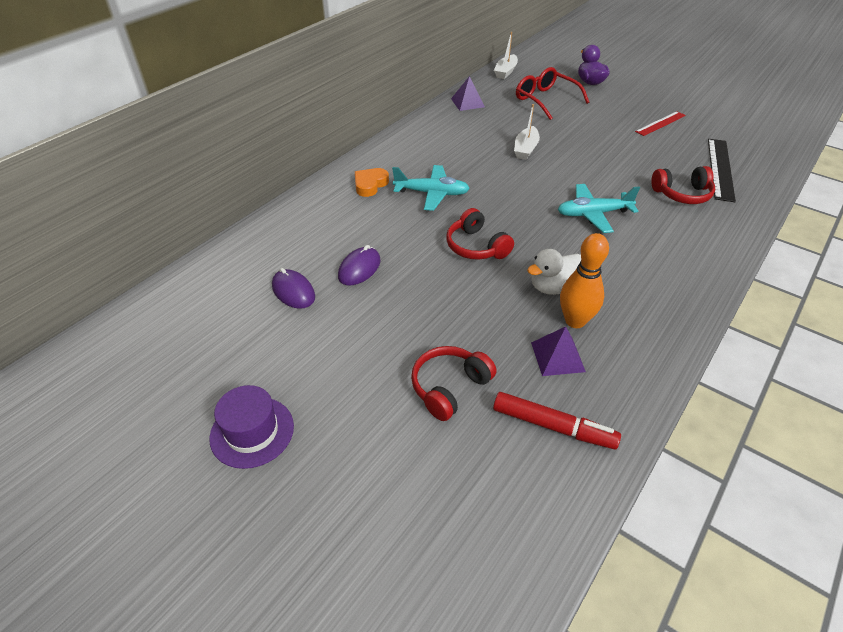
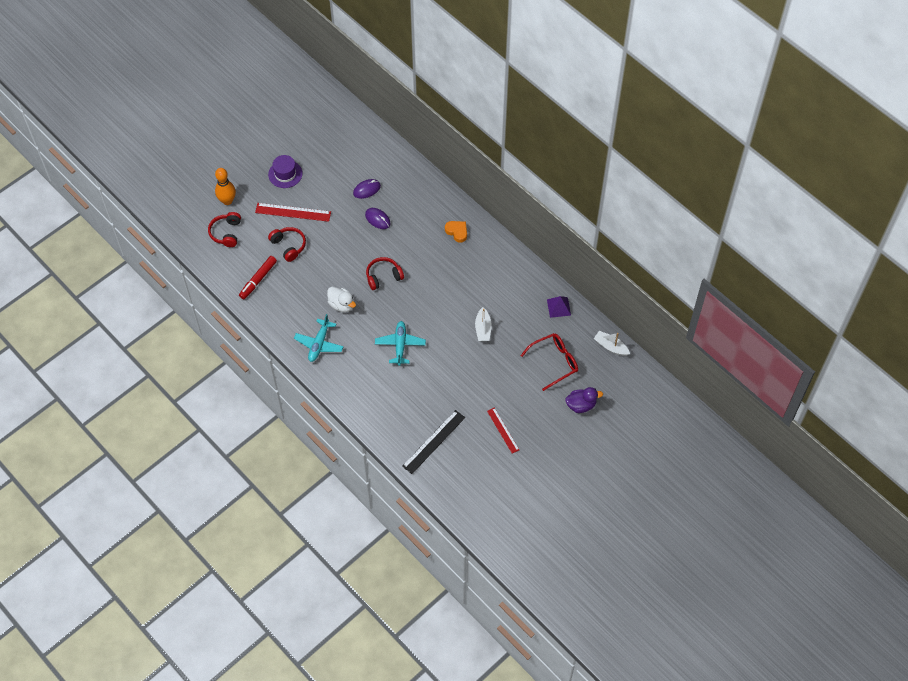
camera: 100 degrees right, 15 degrees up
(360, 396) = (293, 212): none -> red ruler
(431, 193) = (440, 263): turquoise plane -> turquoise plane (319, 344)
(525, 149) = (483, 328): white boat -> white boat turned 120 degrees counterclockwise
(553, 287) = (341, 305): white duck -> white duck turned 150 degrees clockwise
(557, 356) = (295, 293): purple pyramid -> none
(575, 321) = (315, 307): orange bowling pin -> orange bowling pin (227, 201)
(682, 194) = (409, 404): red headphones -> red headphones (226, 233)
(720, 169) = (434, 442): black ruler -> black ruler turned 75 degrees counterclockwise

